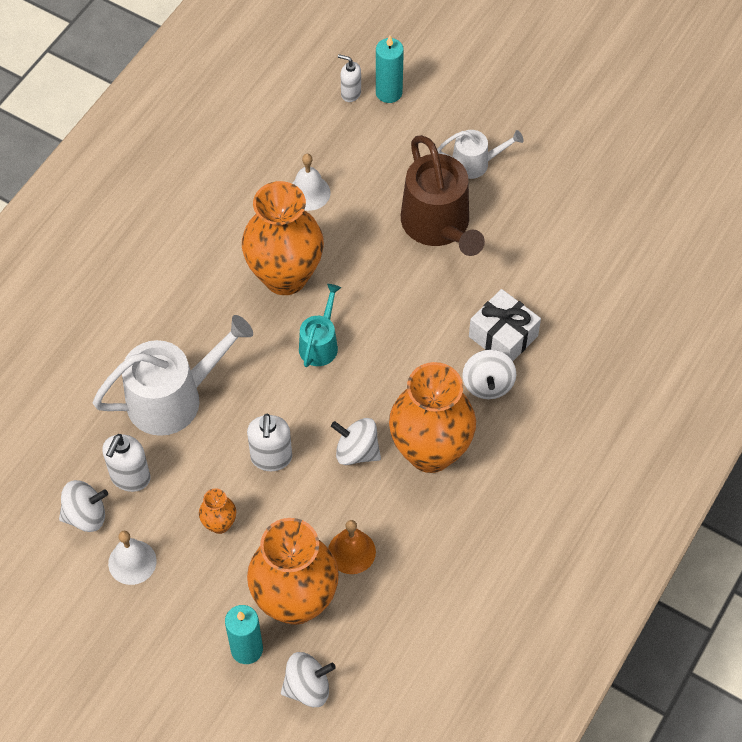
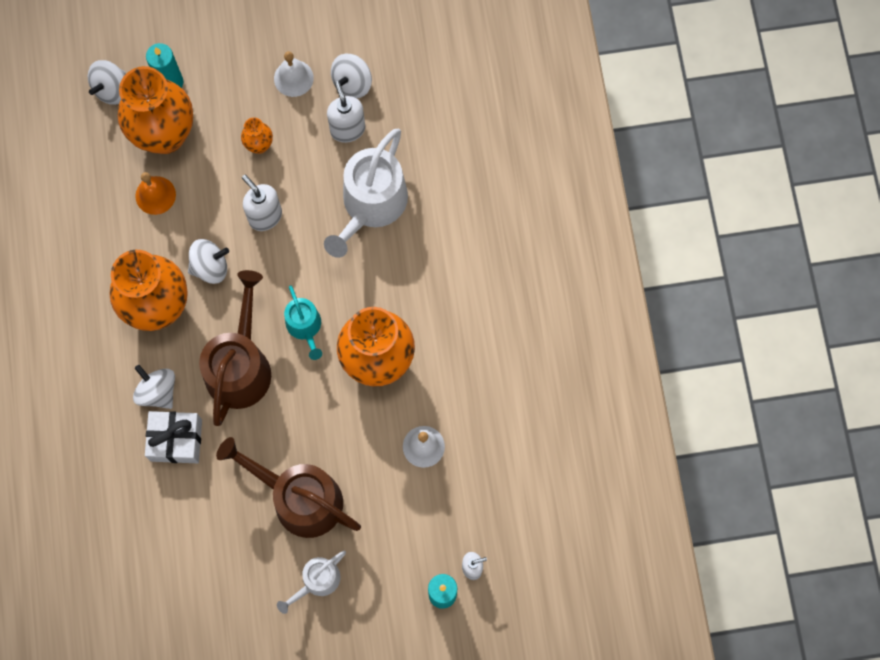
camera: 140 degrees right, 15 degrees up
(401, 353) = (240, 366): none -> brown watering can

